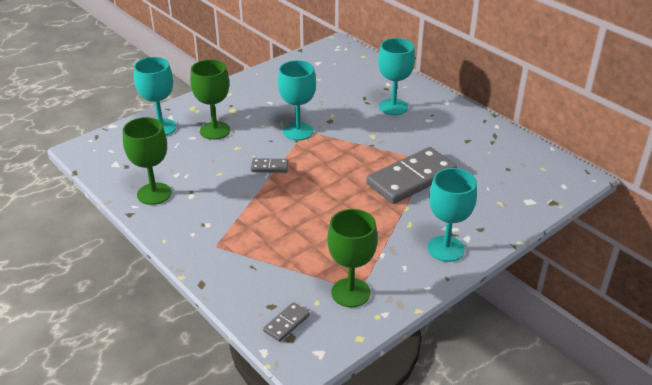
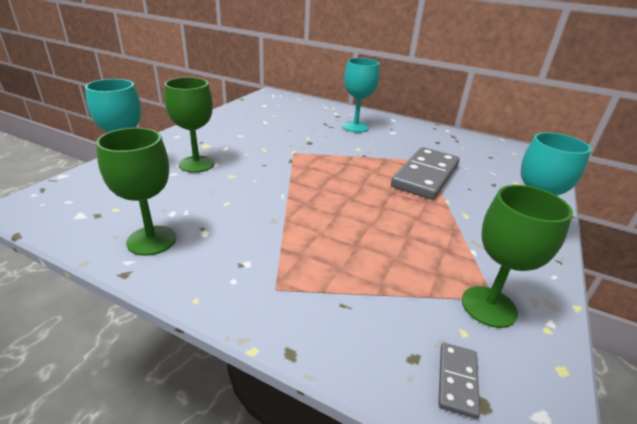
camera: 25 degrees left, 5 degrees down
(269, 167) = (281, 188): grey domino -> none
(298, 131) = (286, 154): turquoise goblet -> none

